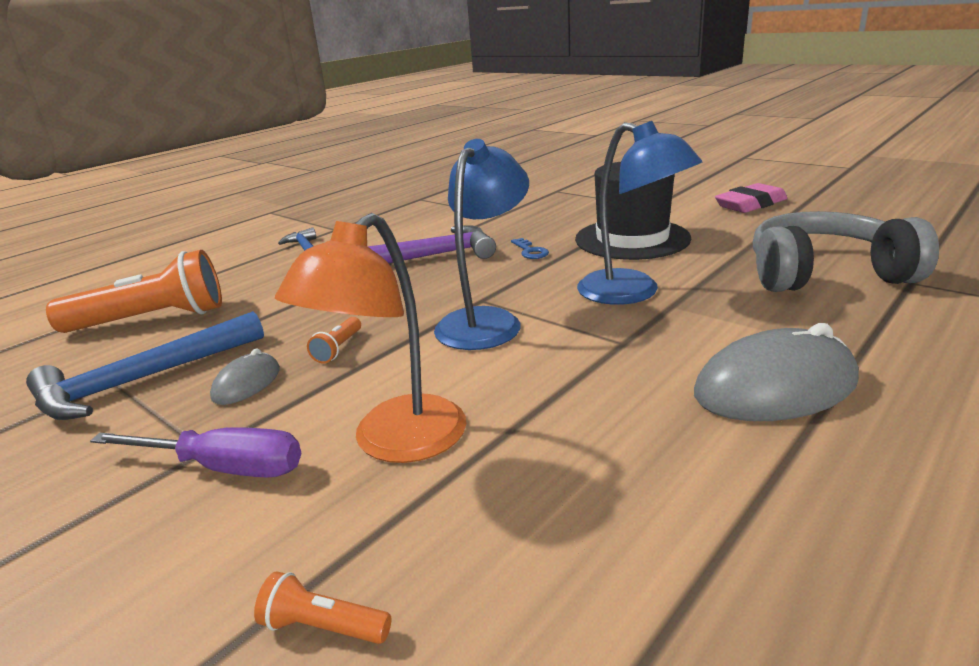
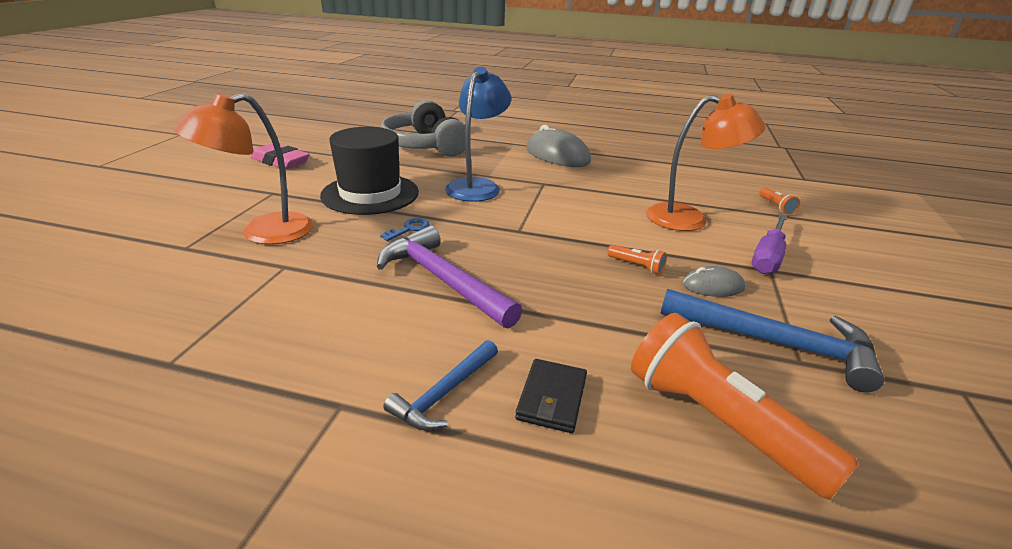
camera: 120 degrees left, 5 degrees up
(224, 468) = (768, 257): purple screwdriver -> purple screwdriver turned 135 degrees counterclockwise
(256, 275) = (552, 398): none -> black wallet
(338, 349) = (636, 266): orange flashlight -> orange flashlight turned 45 degrees clockwise
(486, 321) = (550, 222): blue lamp -> none
(564, 207) = (263, 233): none -> orange lamp

